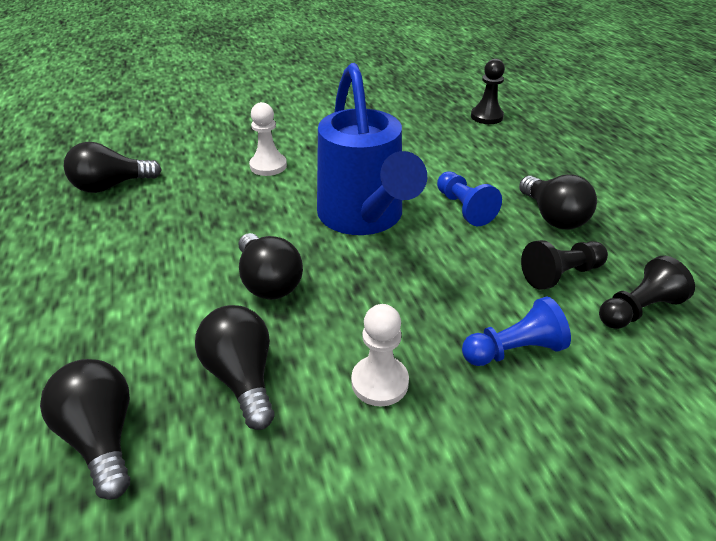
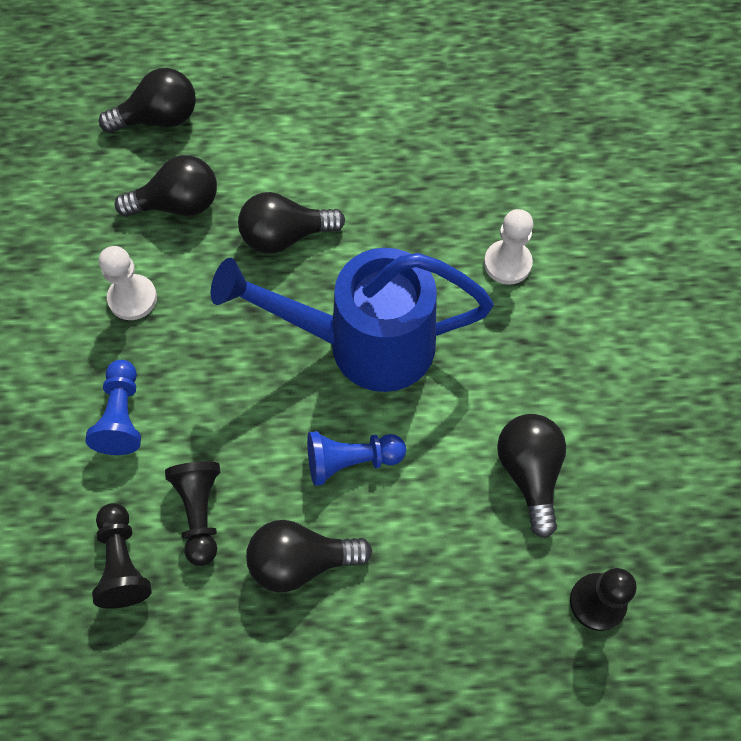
camera: 105 degrees right, 25 degrees up
(111, 186) = (499, 108): black light bulb -> black light bulb (529, 473)

